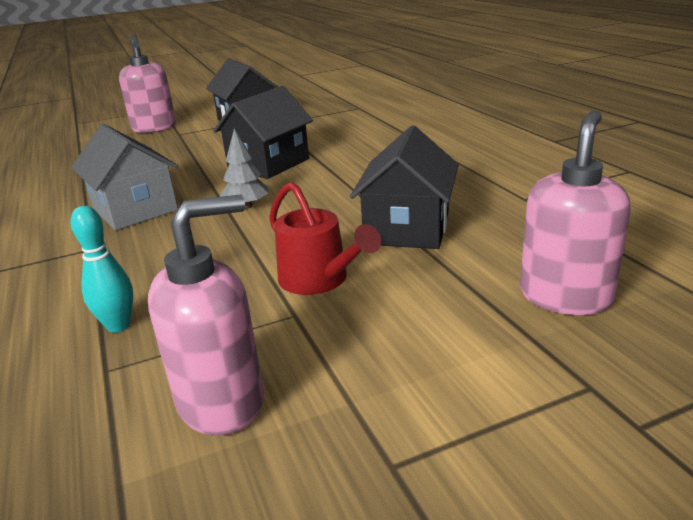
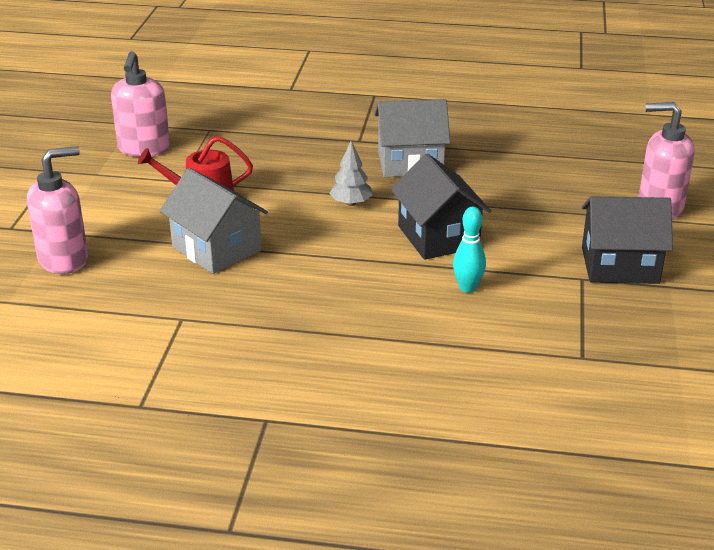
camera: 120 degrees right, 5 degrees up
(118, 326) = (245, 137): turquoise bowling pin -> turquoise bowling pin (467, 288)
(407, 228) = (216, 248): black house -> grey house
(565, 296) = (64, 259): pink soap dispenser -> pink soap dispenser turned 90 degrees counterclockwise

